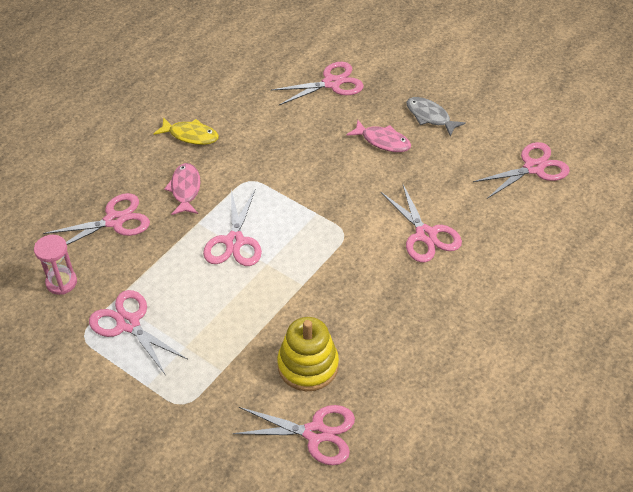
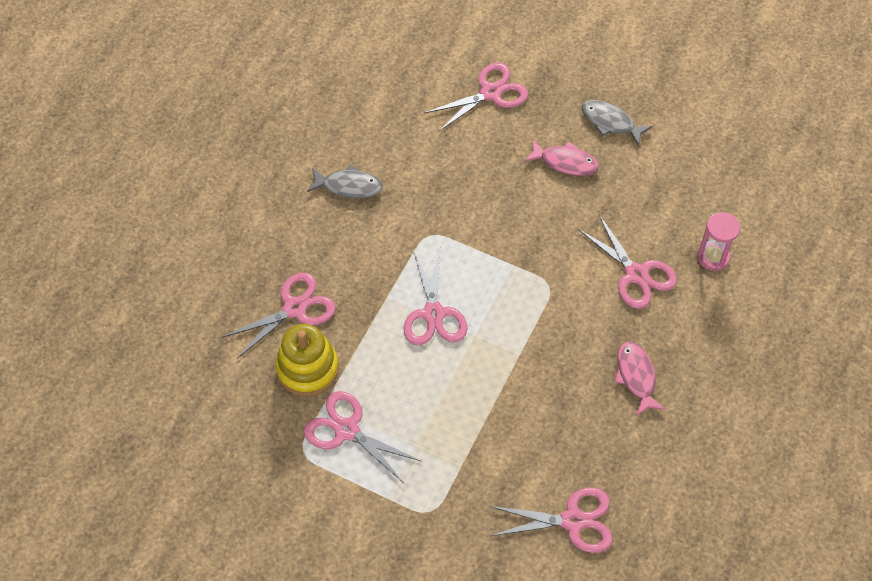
camera: 10 degrees left, 10 degrees up
(61, 282) = (259, 393): pink hourglass -> pink hourglass (713, 257)
(185, 189) = (362, 257): pink fish -> pink fish (636, 376)
(191, 135) = (349, 186): yellow fish -> grey fish
(308, 365) = (547, 447): yellow stacking toy -> yellow stacking toy (307, 368)
(533, 168) = (735, 173): pink scissors -> none

